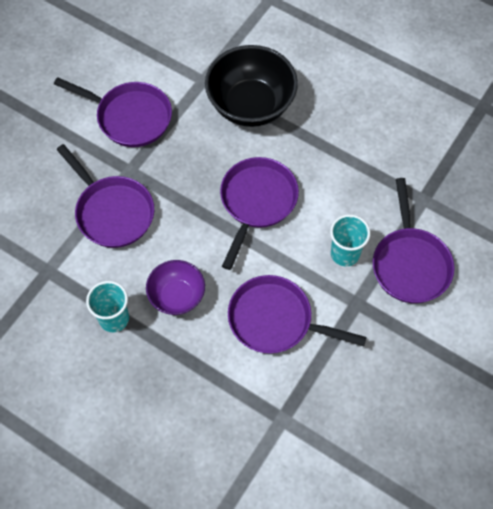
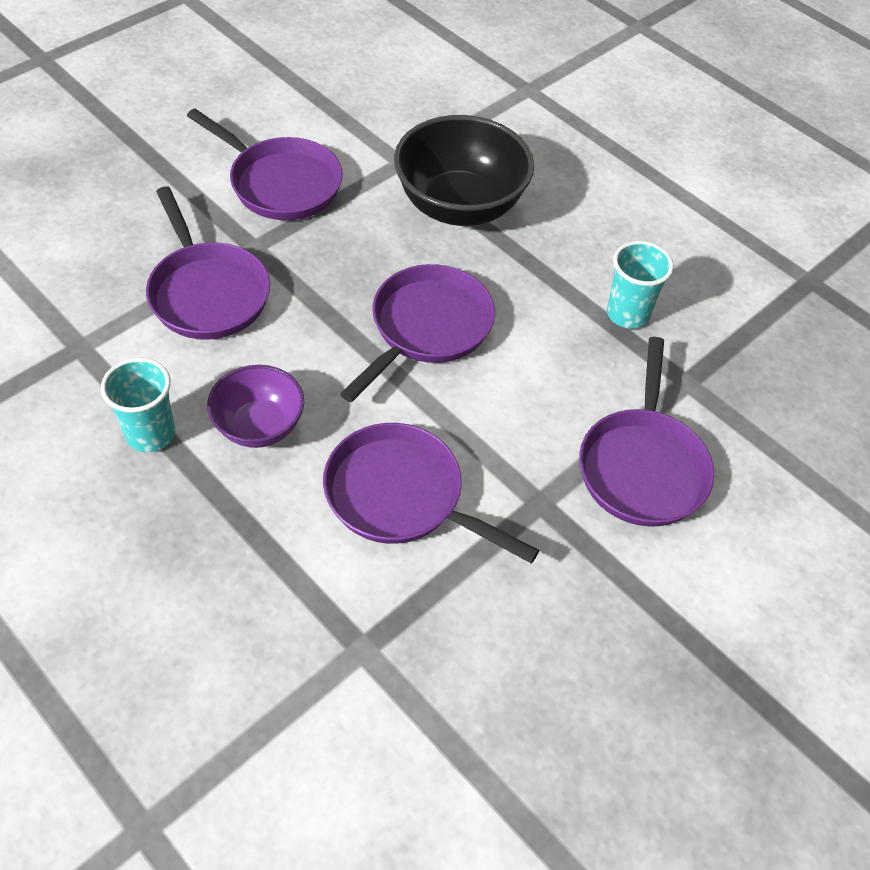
camera: 10 degrees right, 10 degrees down
(345, 254) = (541, 428): turquoise cup -> turquoise cup (627, 314)

